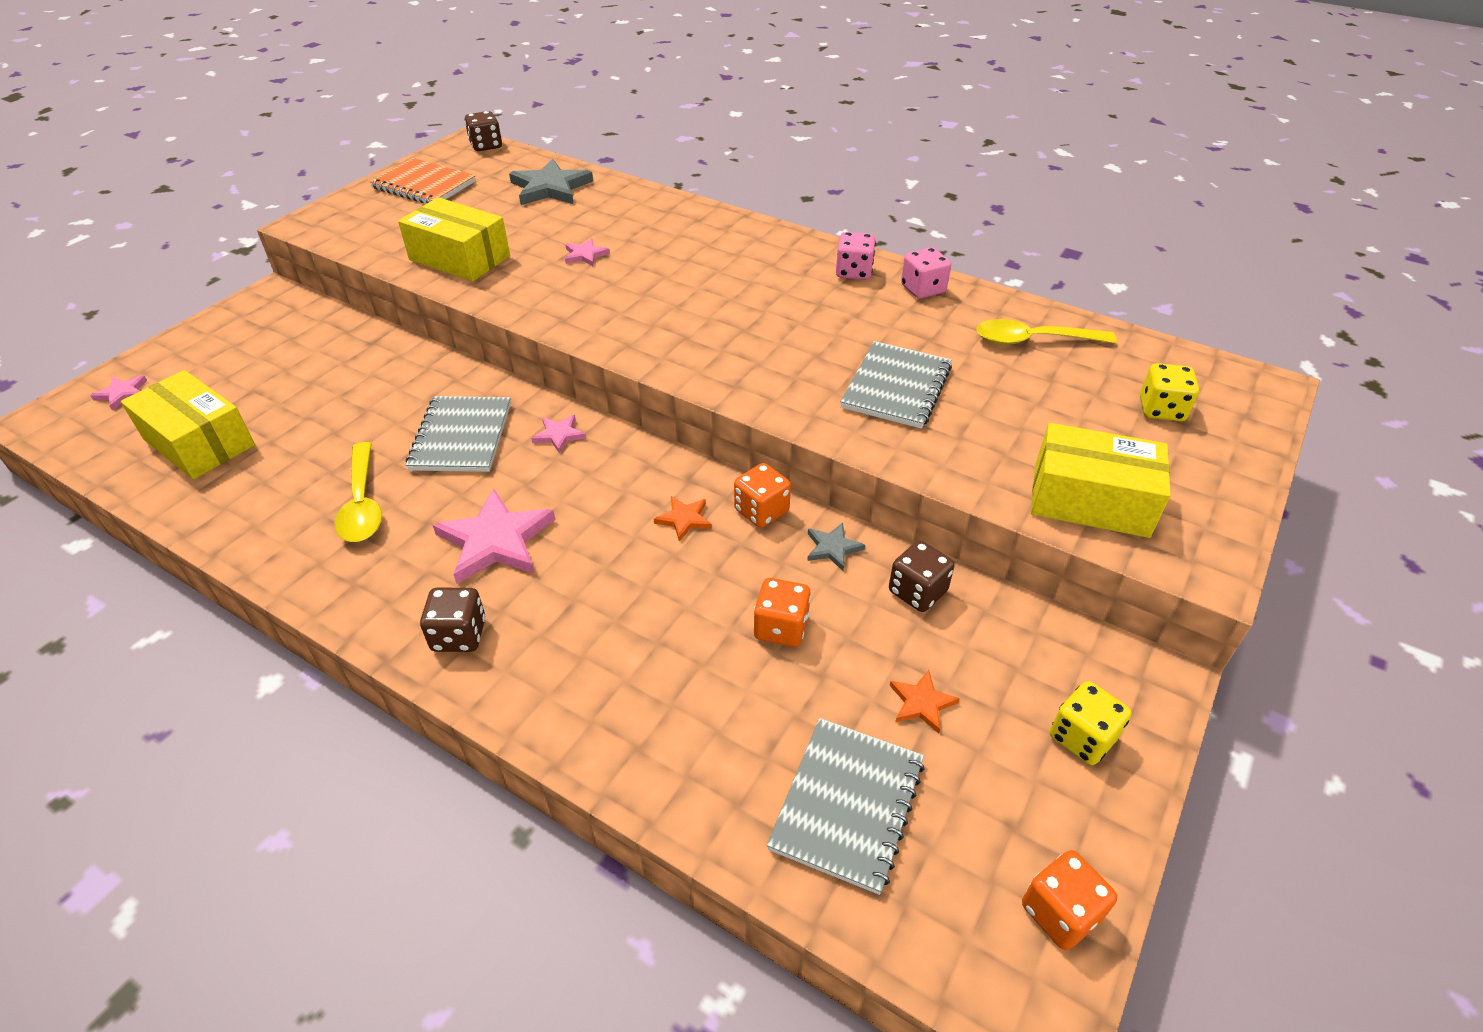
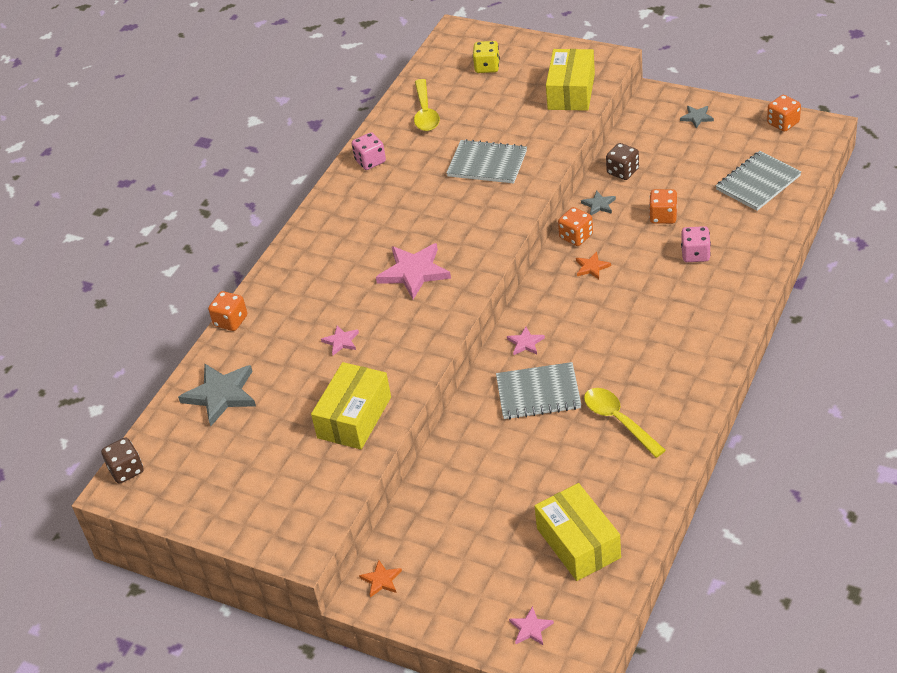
camera: 90 degrees left, 0 degrees up
(199, 442) = (578, 543): yellow box -> yellow box turned 60 degrees counterclockwise
(362, 504) = (618, 420): yellow spoon -> yellow spoon turned 105 degrees counterclockwise
(424, 185) = (217, 489): orange notebook -> none
(459, 635) = (709, 338): brown dice -> none
(495, 540) = (633, 345): pink star -> pink star (414, 272)
(658, 194) = (231, 321): none -> orange dice
(847, 804) = (758, 183): grey notebook -> grey notebook turned 60 degrees counterclockwise
(853, 272) = (351, 195): pink dice -> pink dice (695, 254)
(921, 703) = (694, 165): orange star -> orange star (381, 580)
(1082, 737) = (696, 117): yellow dice -> grey star

